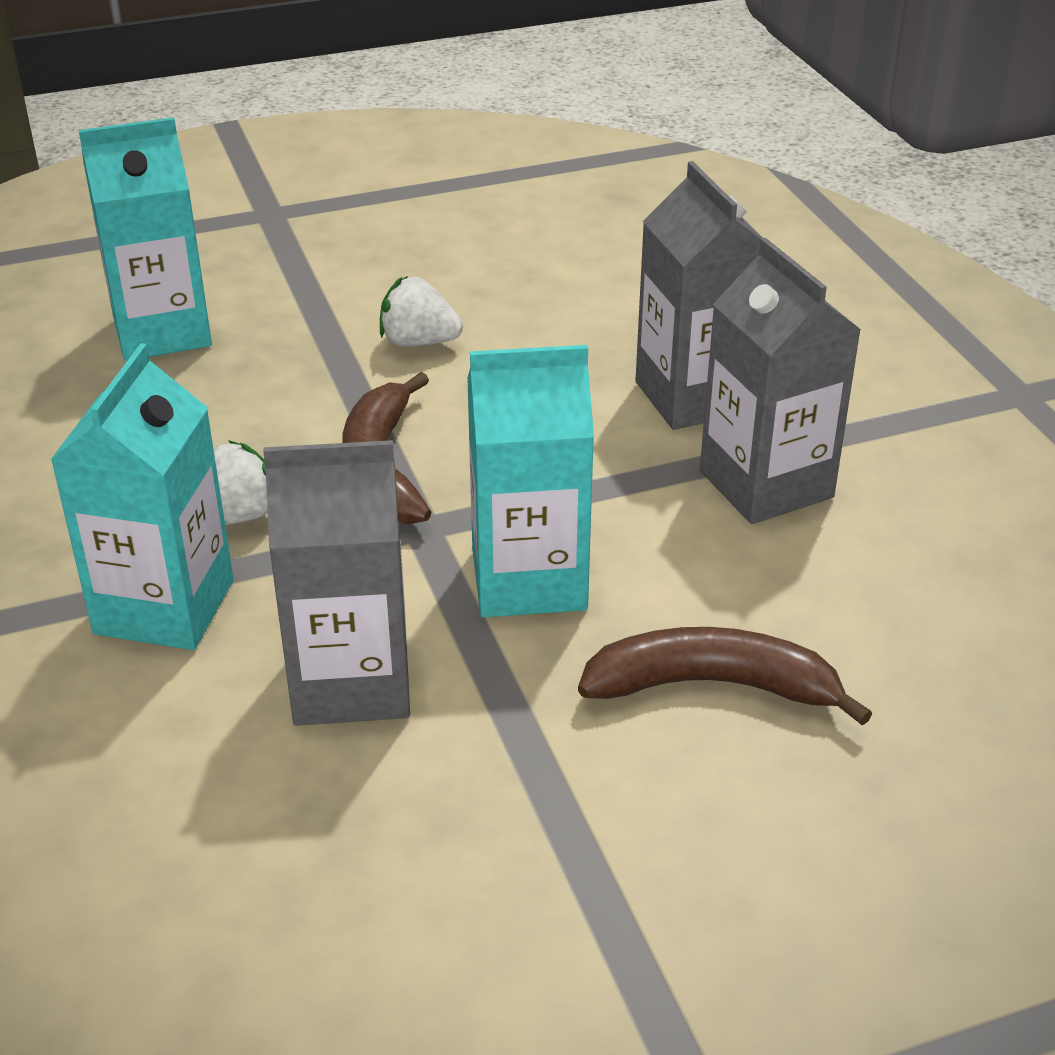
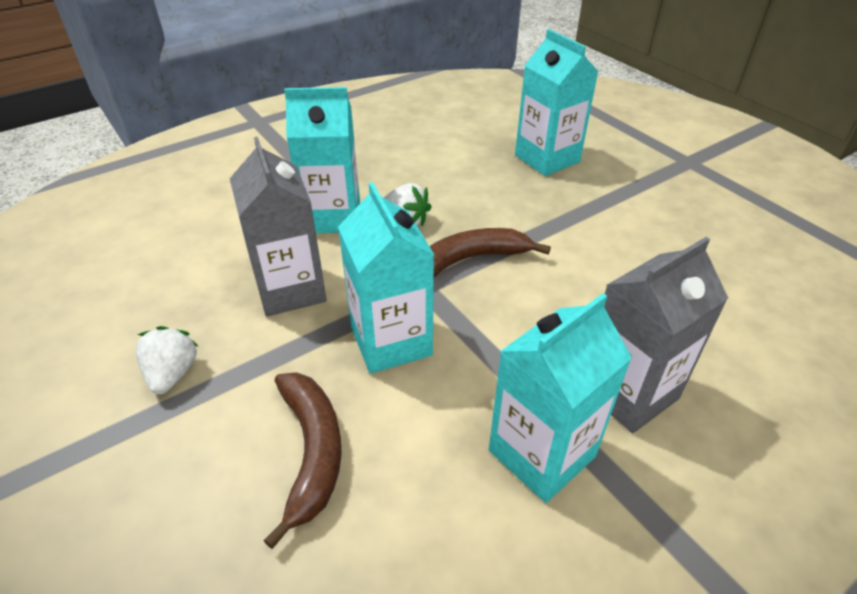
camera: 75 degrees right, 5 degrees up
(418, 342) = (600, 246): white strawberry -> white strawberry (172, 374)
(766, 484) = (541, 453): grey carton -> turquoise carton

